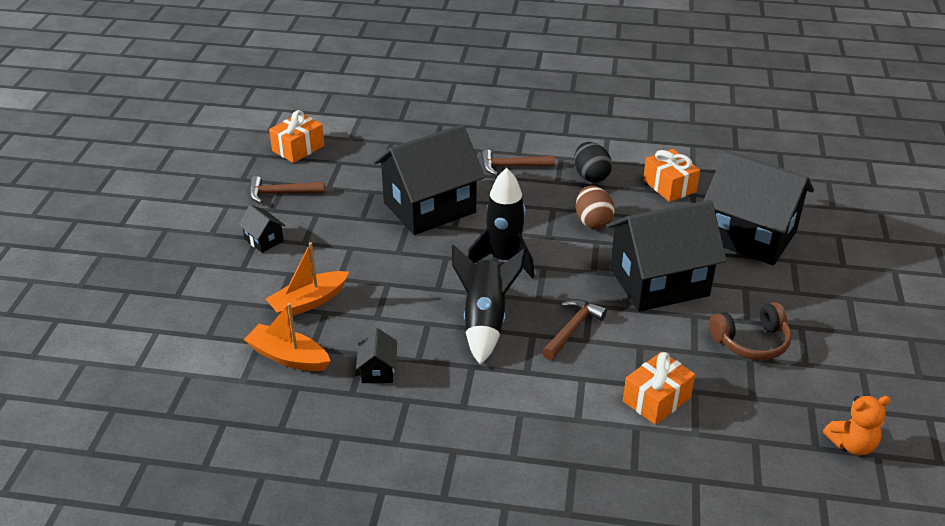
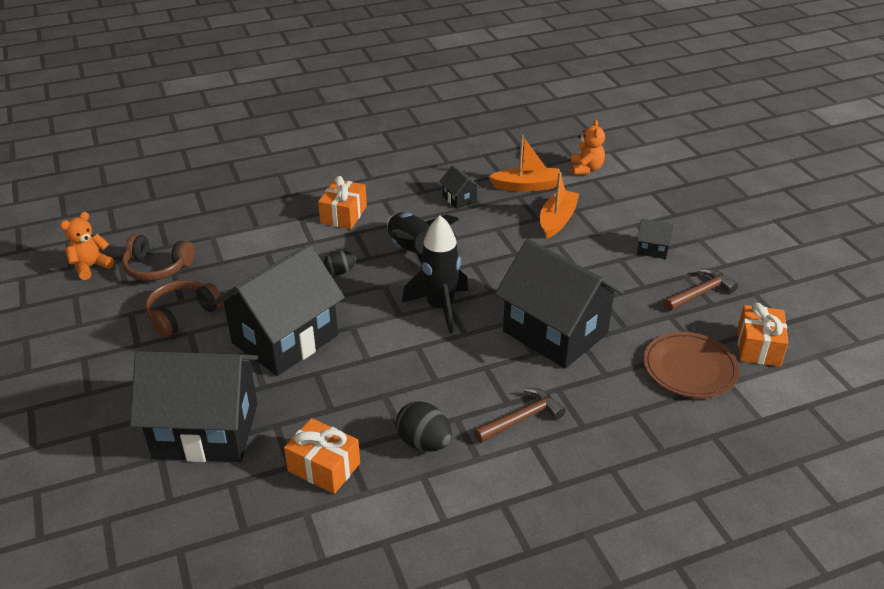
camera: 150 degrees right, 0 degrees up
(197, 353) = (586, 169): none -> orange teddy bear
(363, 153) = (689, 368): none -> brown plate
(429, 207) = (555, 332): black house -> black house turned 75 degrees counterclockwise
(572, 329) = (340, 272): brown hammer -> black egg
(593, 222) = (384, 380): brown egg -> none
(656, 399) = (248, 247): orange gift -> orange gift (343, 215)
(770, 411) = (157, 268): none -> brown headphones

